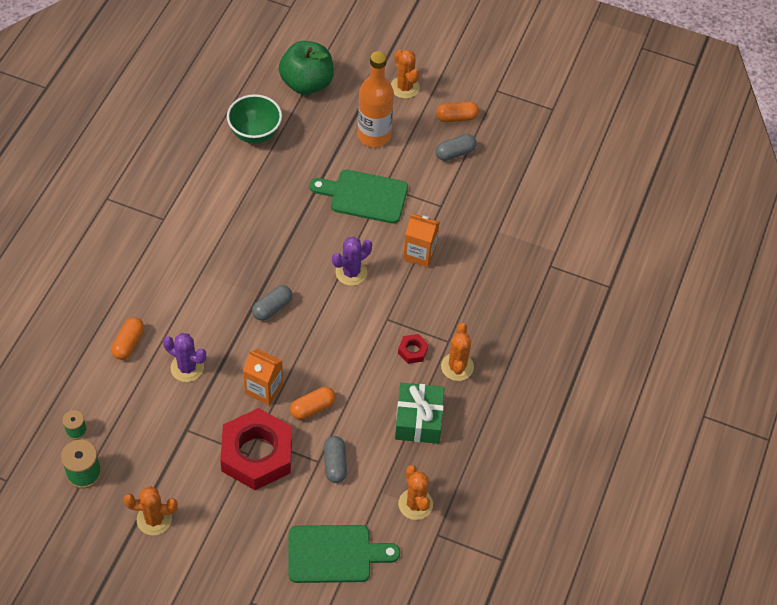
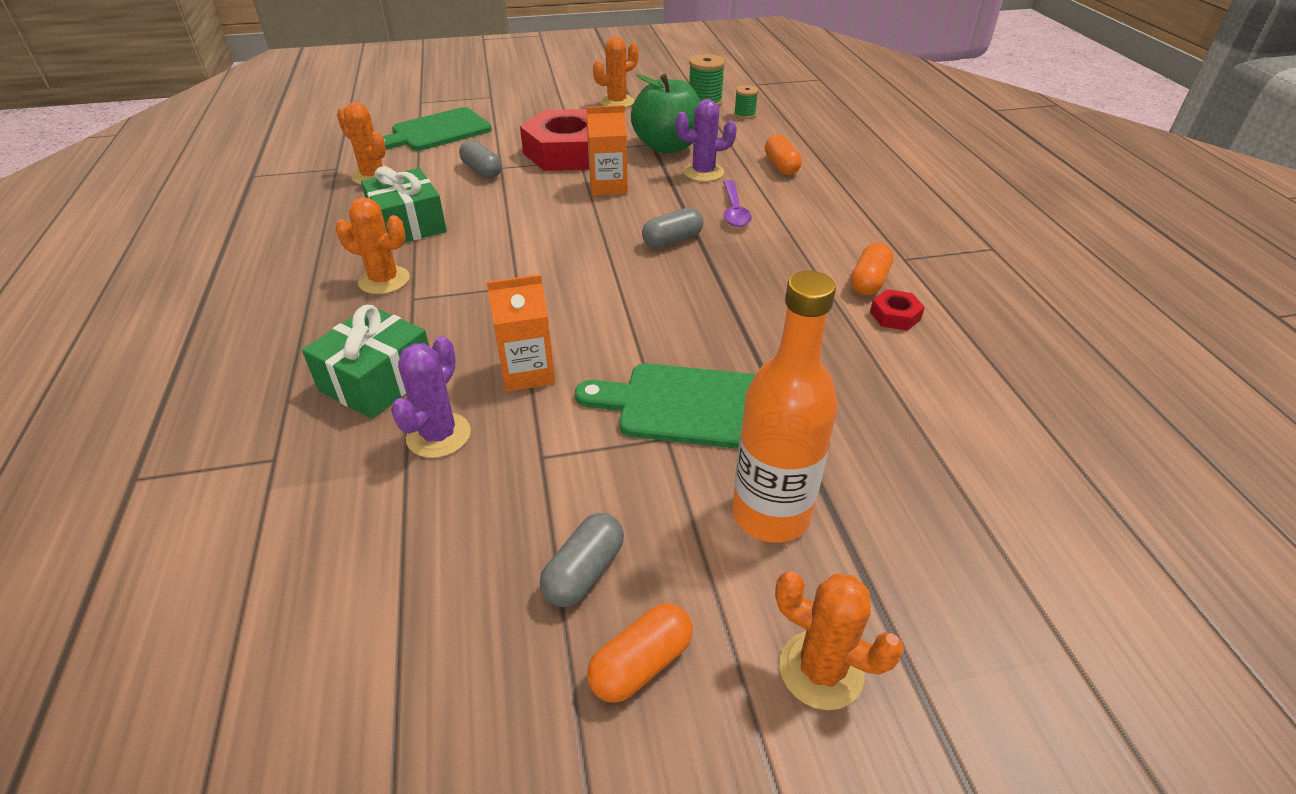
camera: 150 degrees right, 15 degrees down
(210, 314) = (734, 211): none -> purple spoon
(255, 133) = (953, 407): green bowl -> none
(272, 308) = (672, 240): grey capsule -> grey capsule turned 45 degrees clockwise
(306, 83) = (1004, 545): green apple -> green apple (667, 146)
(312, 408) = (542, 193): orange capsule -> orange capsule (869, 281)
(351, 272) = (610, 309): purple cactus -> purple cactus (438, 435)
(364, 196) = (684, 406): green cutting board -> green cutting board turned 150 degrees counterclockwise
(412, 351) = (457, 272): red nut -> red nut (895, 315)
(457, 367) = (384, 280): orange cactus -> orange cactus turned 45 degrees counterclockwise
(490, 288) = (377, 380): none -> green gift

